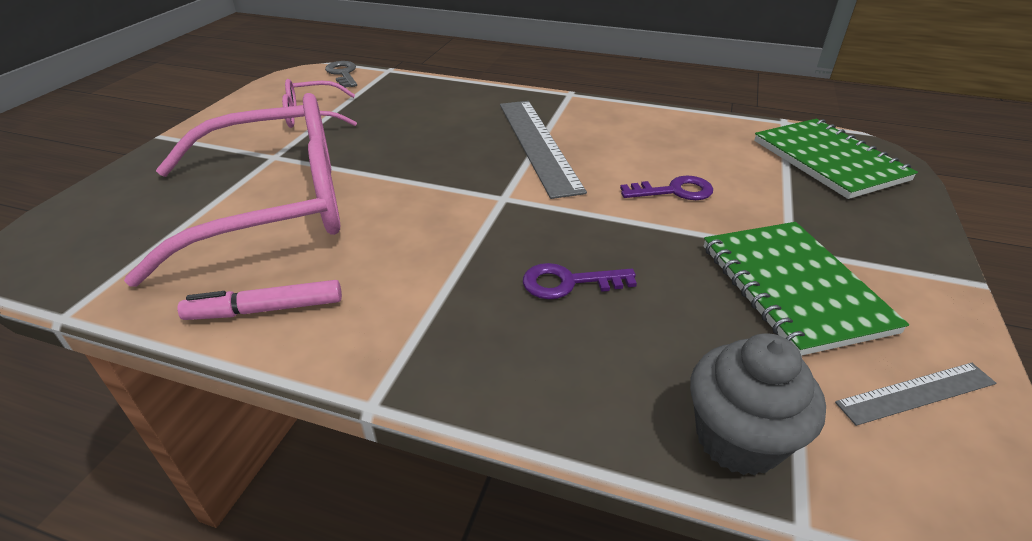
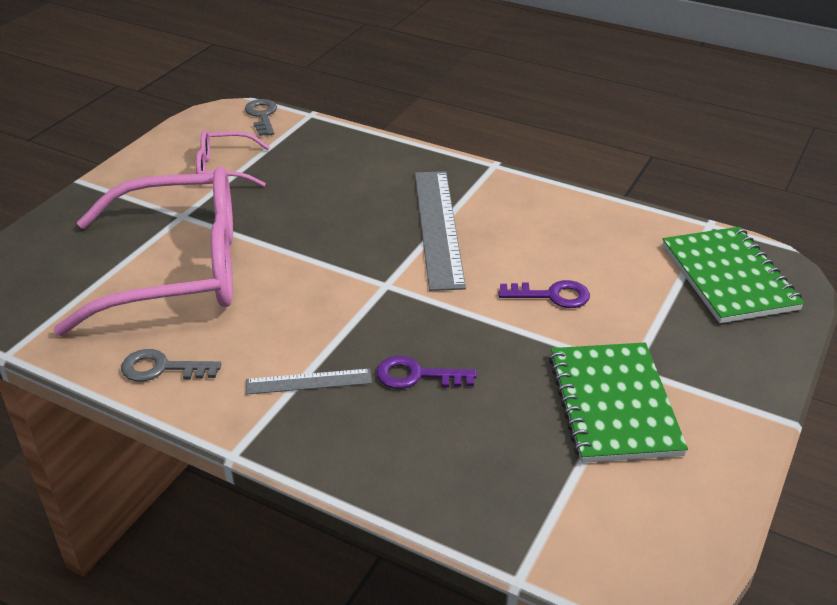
camera: 10 degrees right, 0 degrees up
(265, 309) = (162, 368): pink marker -> grey key
(738, 439) = (501, 516): grey cupcake -> none
(916, 393) = (665, 504): grey ruler -> grey ruler (309, 382)

